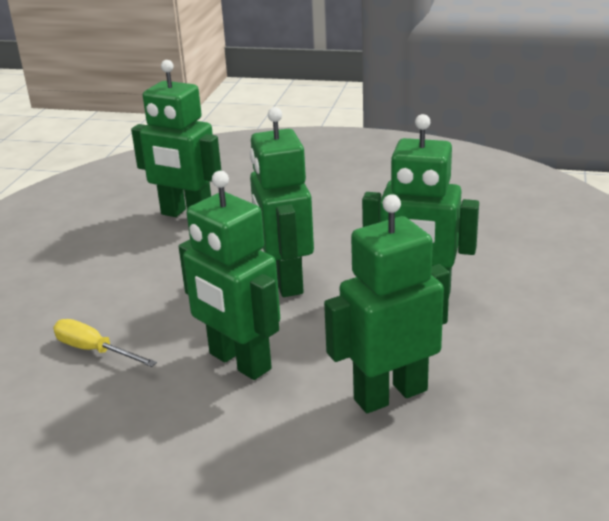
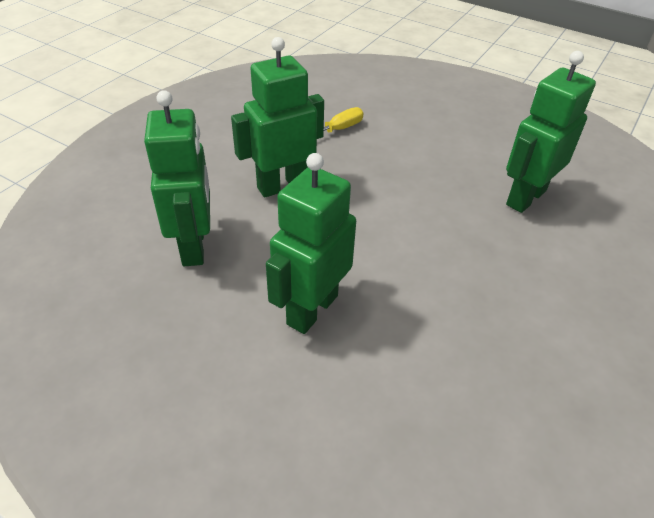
camera: 105 degrees right, 15 degrees up
(285, 281) = (379, 231): green robot -> none

